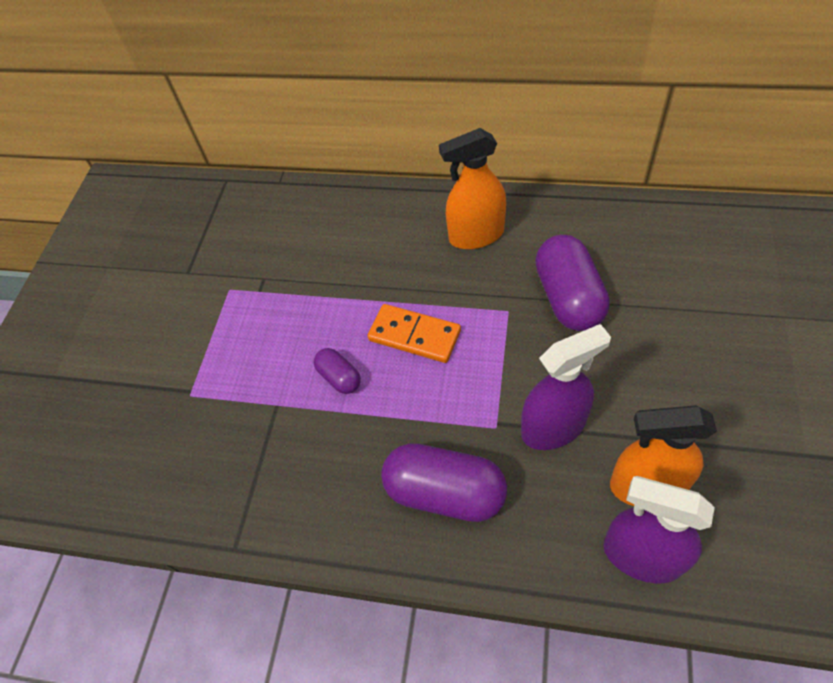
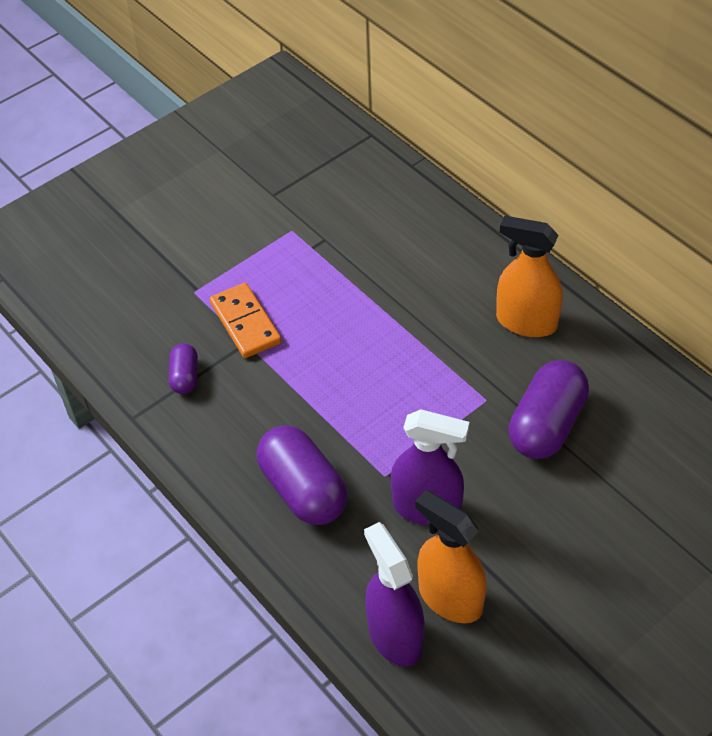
camera: 35 degrees right, 5 degrees down
(339, 377) = (308, 356): purple capsule -> purple capsule (185, 377)
(414, 335) = (394, 365): orange domino -> orange domino (245, 323)

